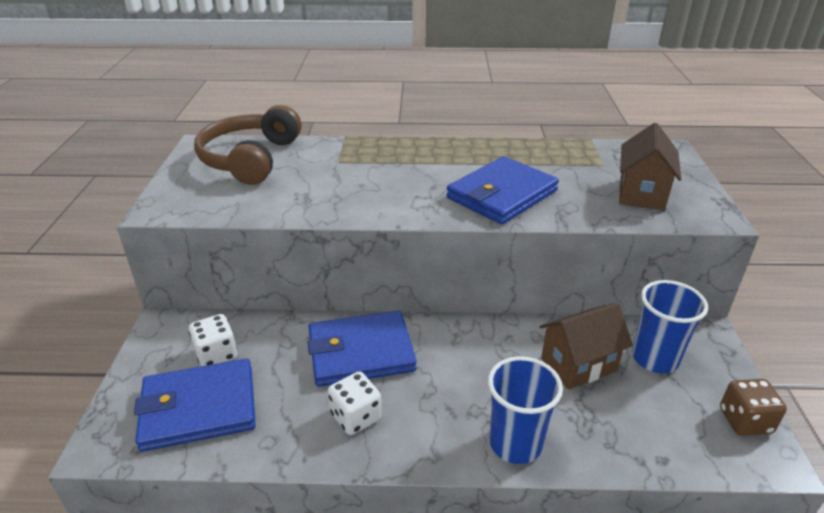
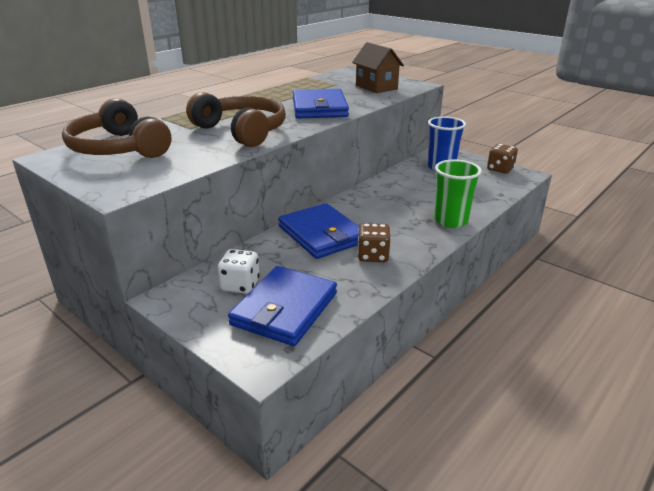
camera: 50 degrees left, 5 degrees down
(356, 417) = (373, 256): white dice -> brown dice
(360, 352) = (322, 234): blue wallet -> blue wallet turned 60 degrees counterclockwise
(367, 189) = (242, 131): none -> brown headphones
(515, 443) = (451, 221): blue cup -> green cup
(578, 364) = (420, 184): brown house -> none

